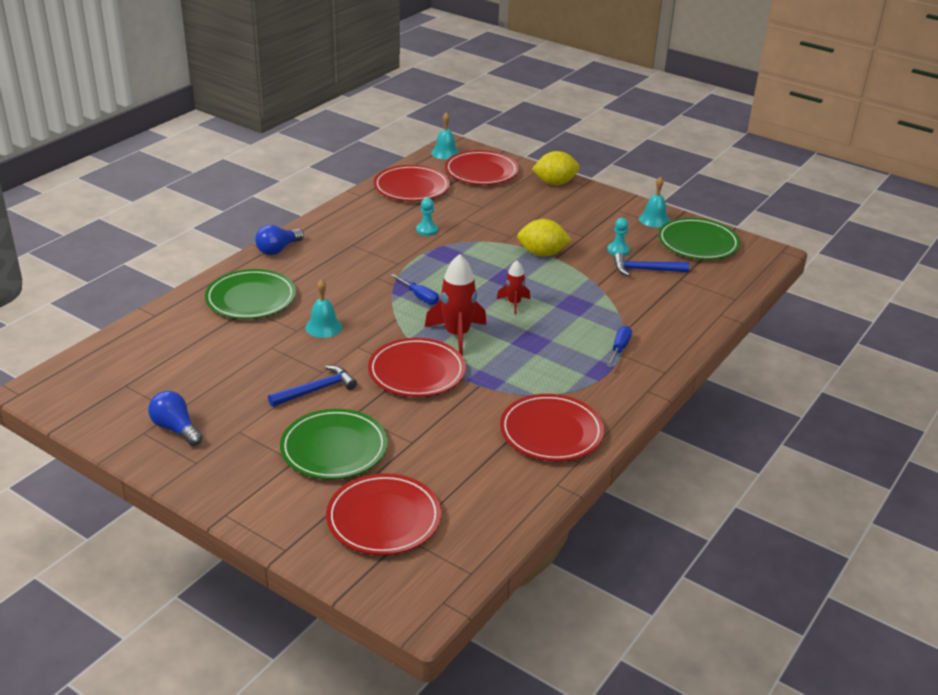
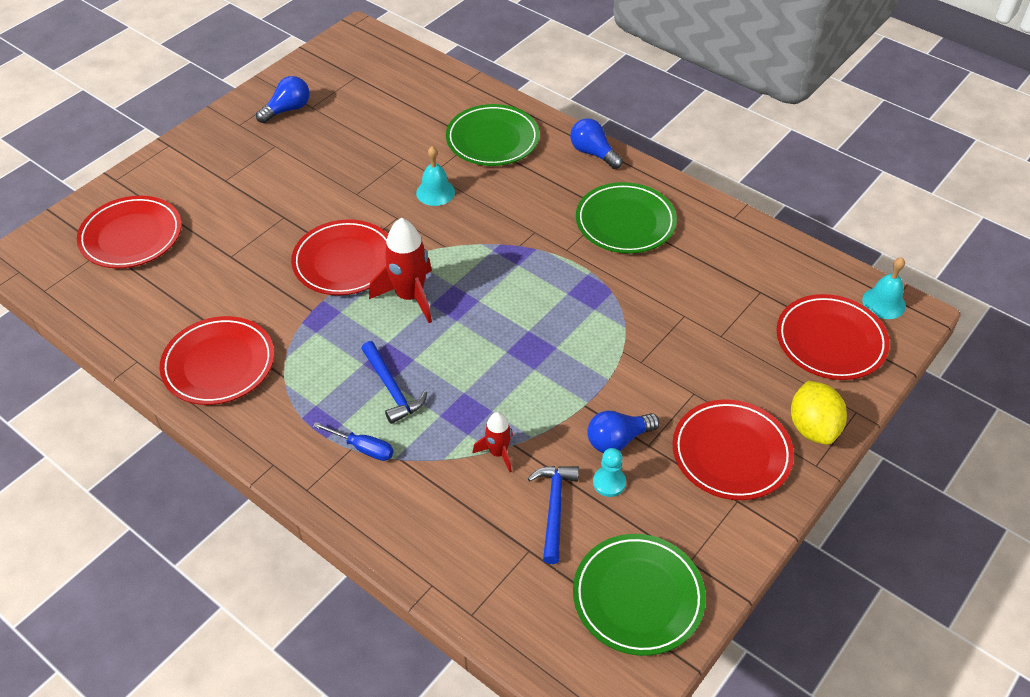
camera: 95 degrees right, 15 degrees up
(316, 390) = (327, 190): blue hammer -> blue hammer (392, 389)
(334, 448) = (235, 204): green plate -> green plate (625, 222)
(411, 187) = (765, 264): red plate -> red plate (731, 453)
(419, 297) = (491, 267): blue screwdriver -> none
(427, 230) = (649, 277): turquoise pawn -> none
(514, 303) = (472, 352): red rocket -> red rocket (498, 453)
(542, 254) = (595, 391): yellow lemon -> none
(582, 246) = (618, 440): none -> blue light bulb
(654, 219) = (710, 547): turquoise bell -> none

